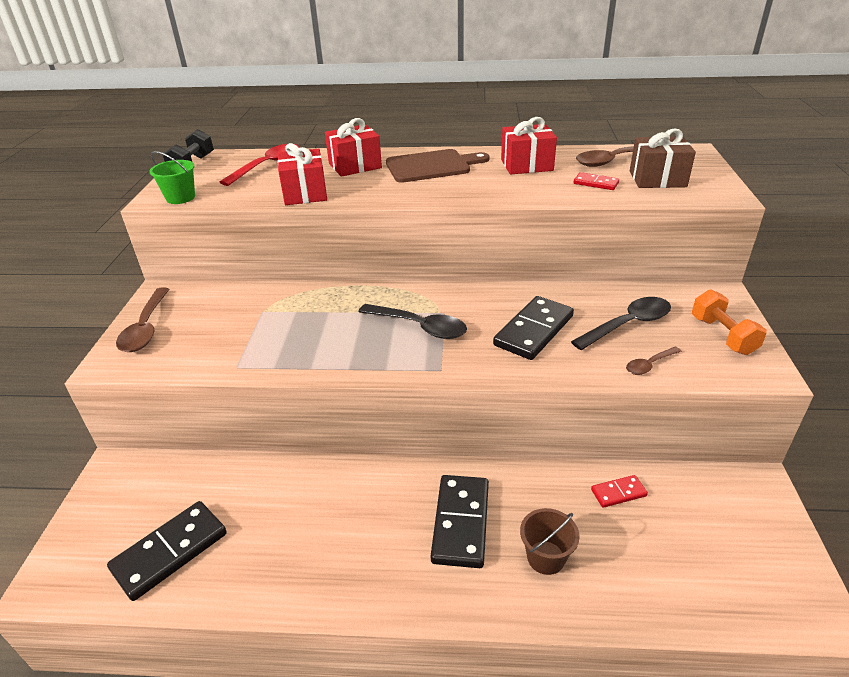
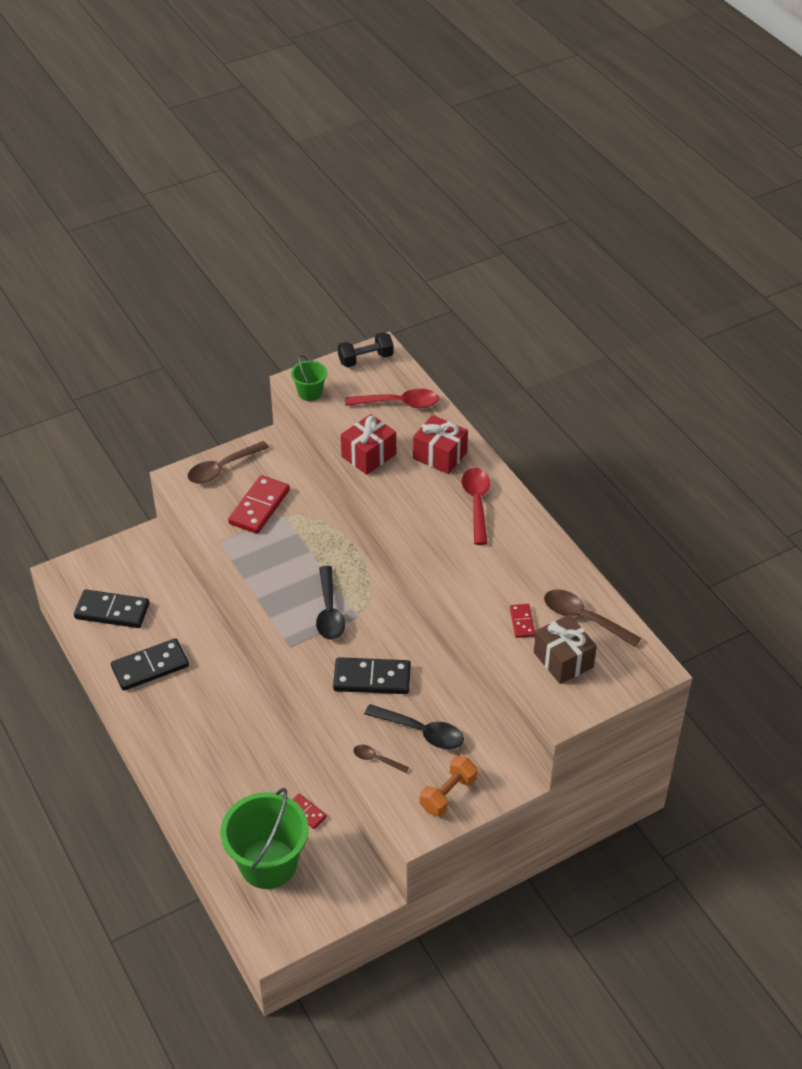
camera: 55 degrees right, 10 degrees up
(230, 323) = (259, 507): none -> red domino
(432, 166) = (476, 503): brown cutting board -> red spoon
(461, 522) = (223, 737): black domino -> black domino (150, 667)
(526, 165) = (527, 563): red gift -> none
(545, 557) = (225, 792): brown bucket -> none
(682, 561) = (268, 863): none -> green bucket

